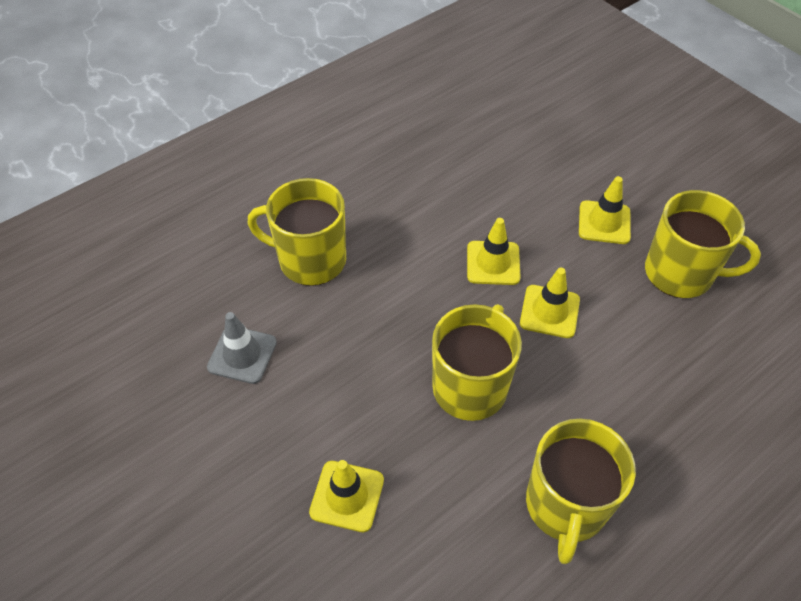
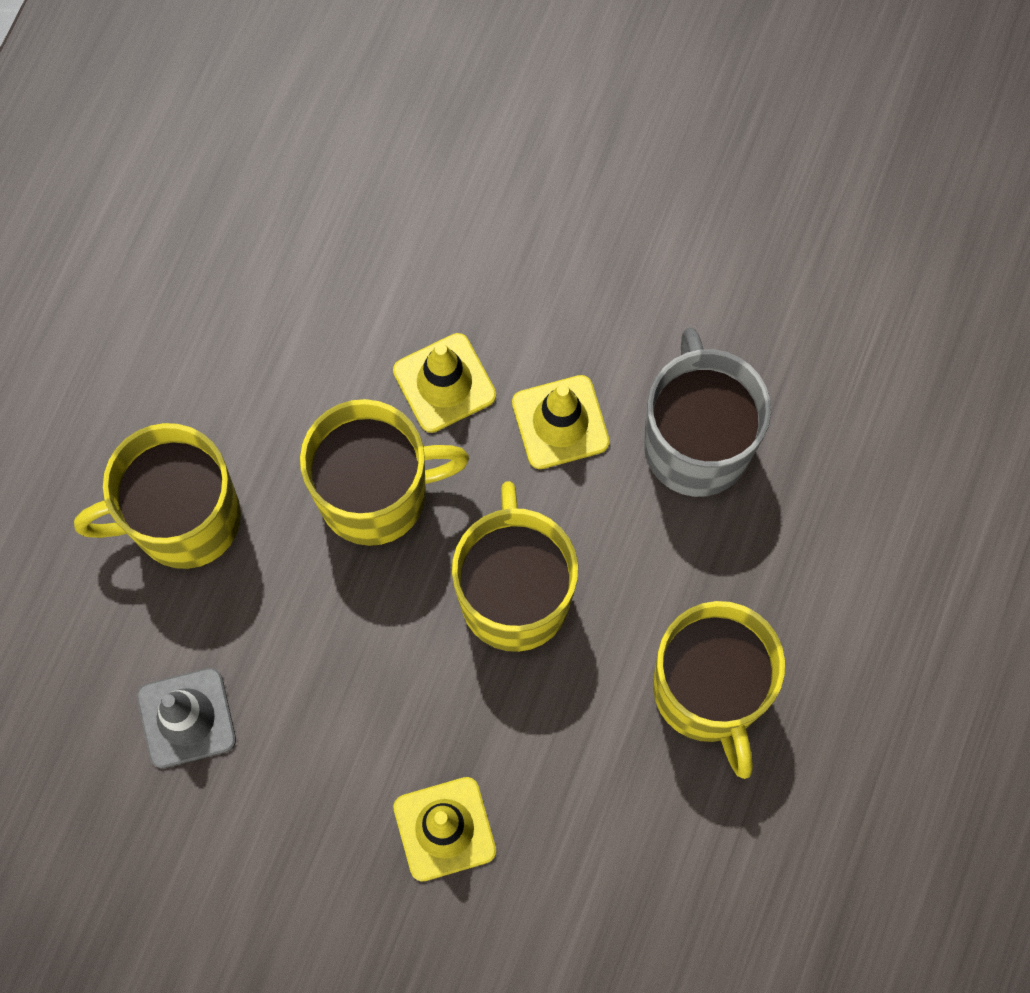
camera: 30 degrees left, 20 degrees up
(604, 222) = (565, 226): yellow traffic cone -> none
(629, 360) = (696, 442): none -> grey mug
(680, 273) = (705, 262): yellow mug -> yellow mug (376, 494)

